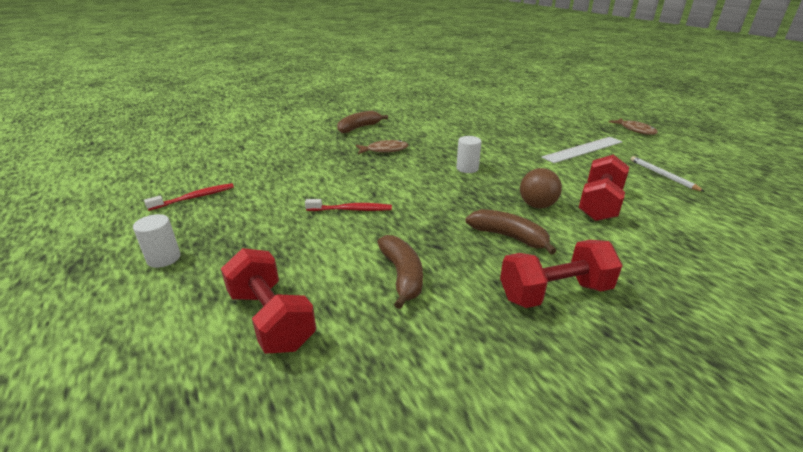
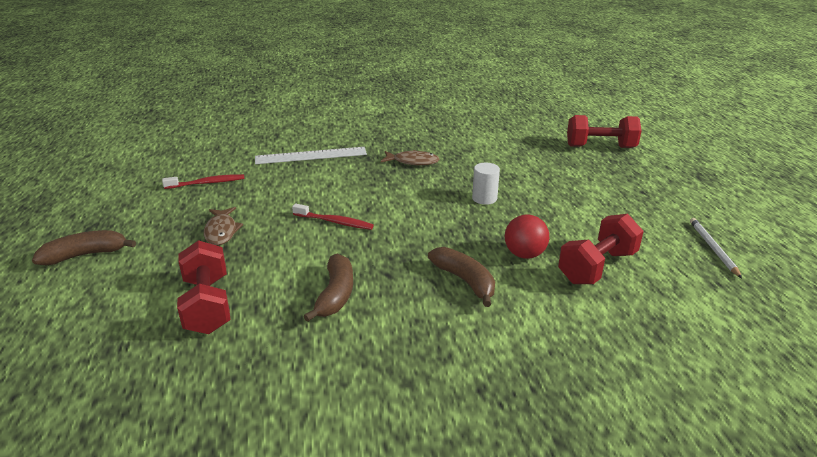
camera: 20 degrees right, 0 degrees up
(164, 258) = (155, 235): white cylinder -> none
(359, 128) = (405, 130): brown banana -> brown banana (85, 255)
(537, 205) = (524, 254): brown ball -> red ball
(554, 293) = (462, 343): red dumbbell -> red dumbbell (600, 147)
(583, 149) = (643, 198): white ruler -> white ruler (311, 155)
(635, 130) = (741, 184): brown fish -> brown fish (221, 231)

